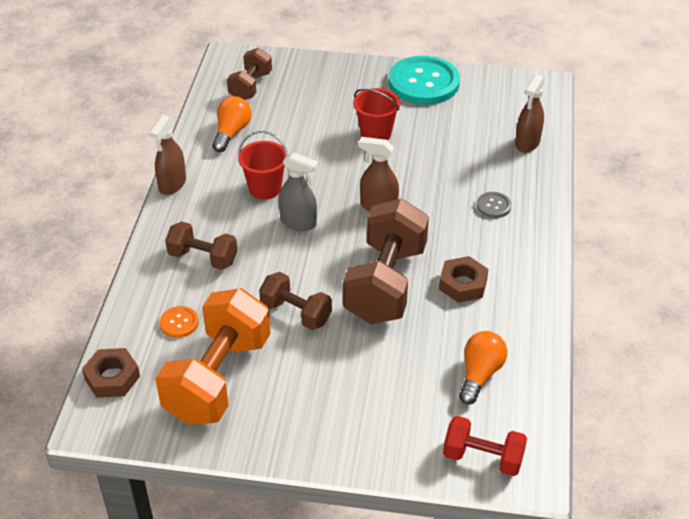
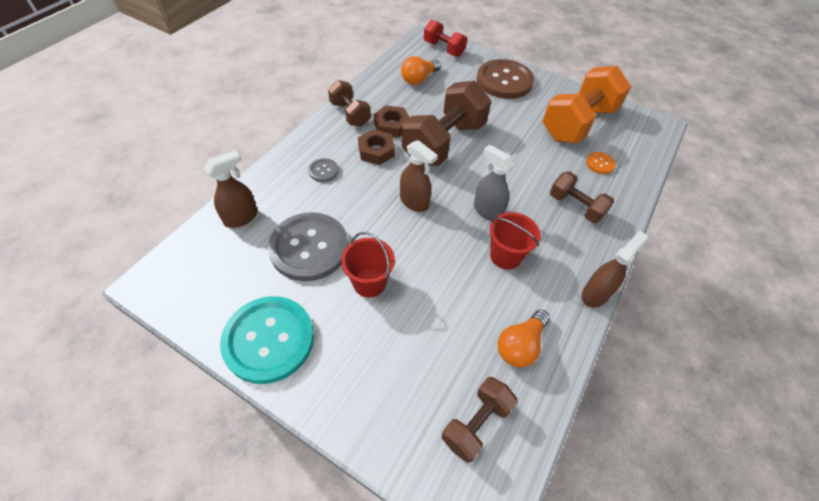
camera: 160 degrees left, 10 degrees up
(112, 377) = (648, 144): brown nut -> brown nut (376, 151)
(296, 313) = (515, 144): brown dumbbell -> brown dumbbell (350, 114)
(351, 422) = (504, 81): none -> brown button
(446, 141) = (309, 247): none -> grey button

